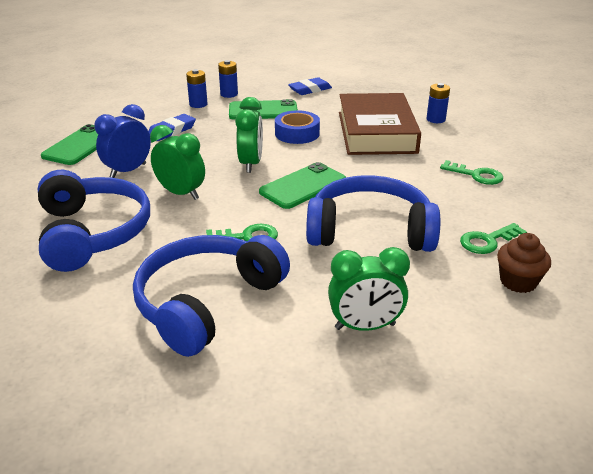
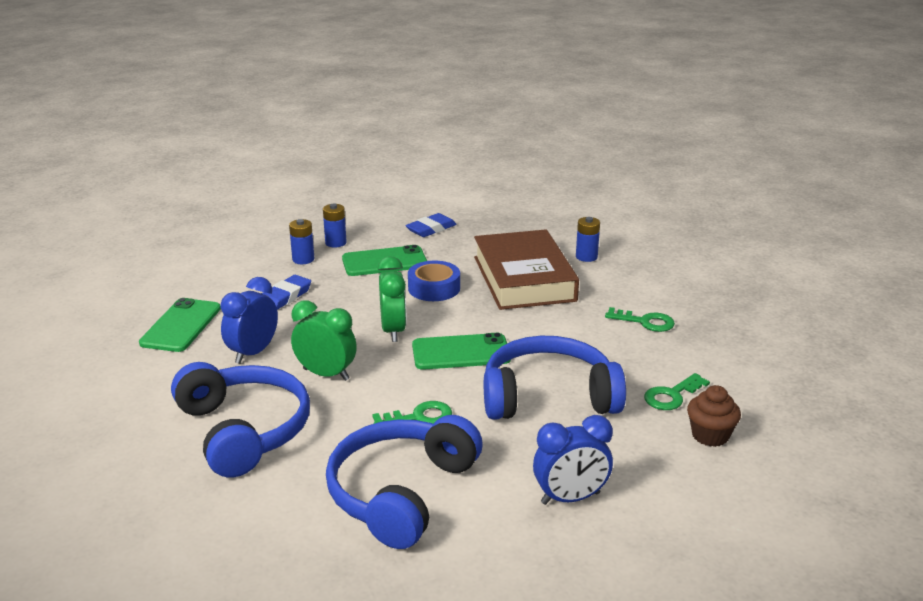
camera: 10 degrees left, 5 degrees down
(303, 186) = (461, 352): green phone -> green phone turned 45 degrees clockwise
(365, 326) = (570, 498): green clock -> blue clock

